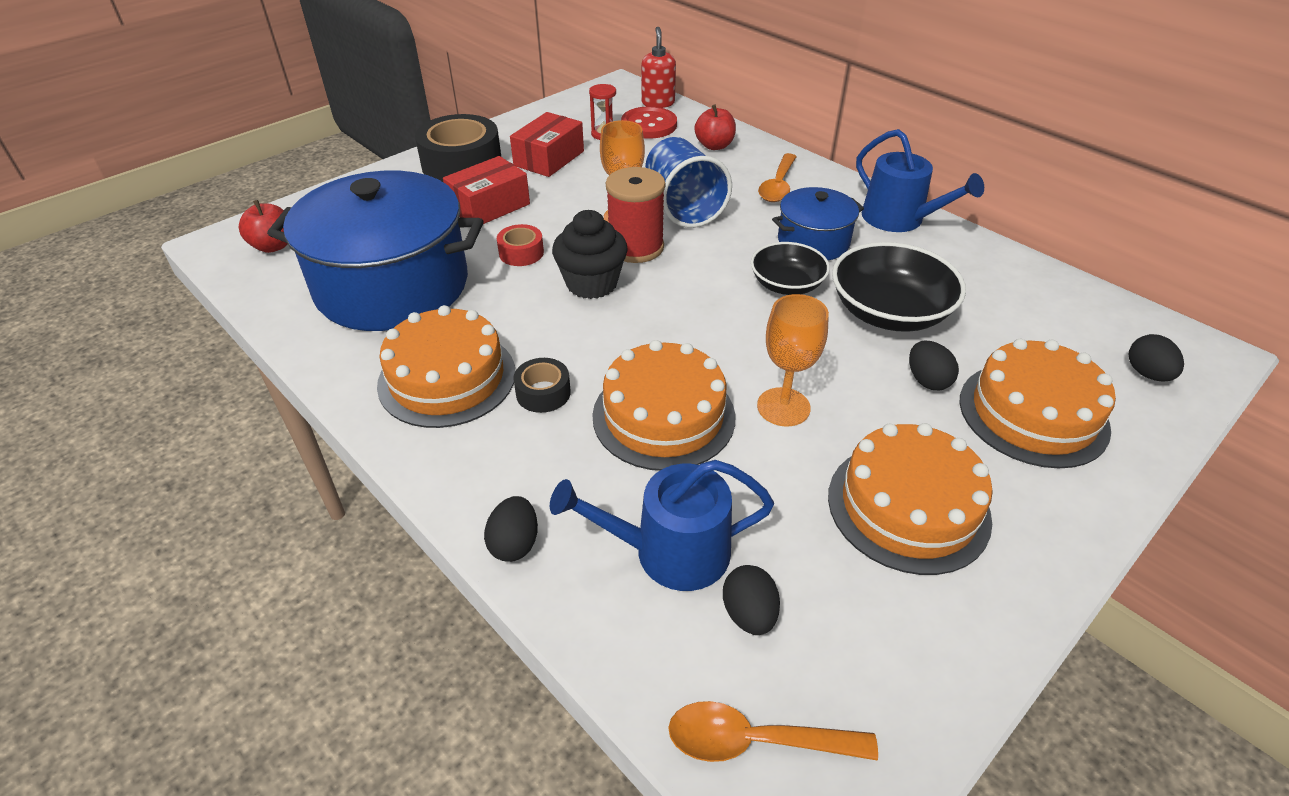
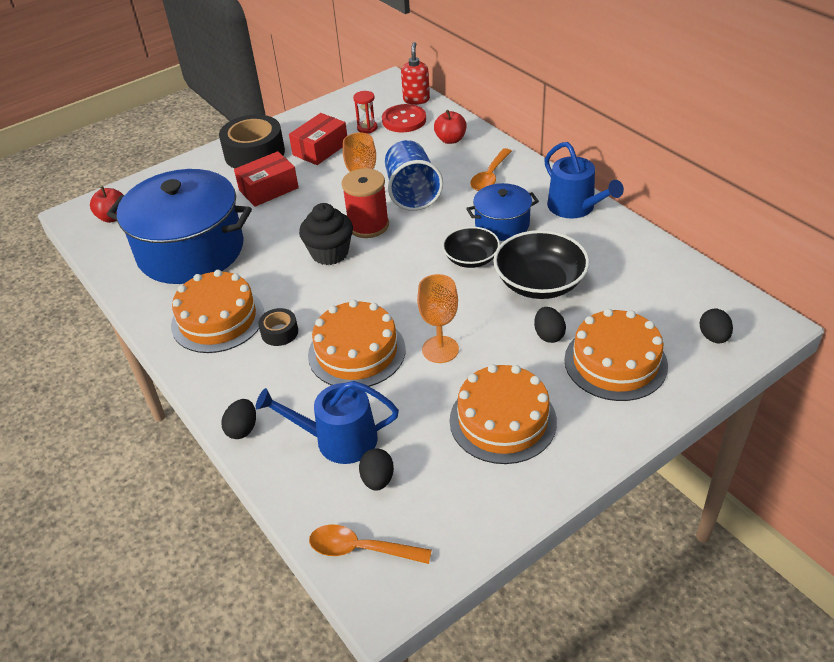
camera: 10 degrees right, 0 degrees up
(521, 253) = (284, 227): red tape -> none

